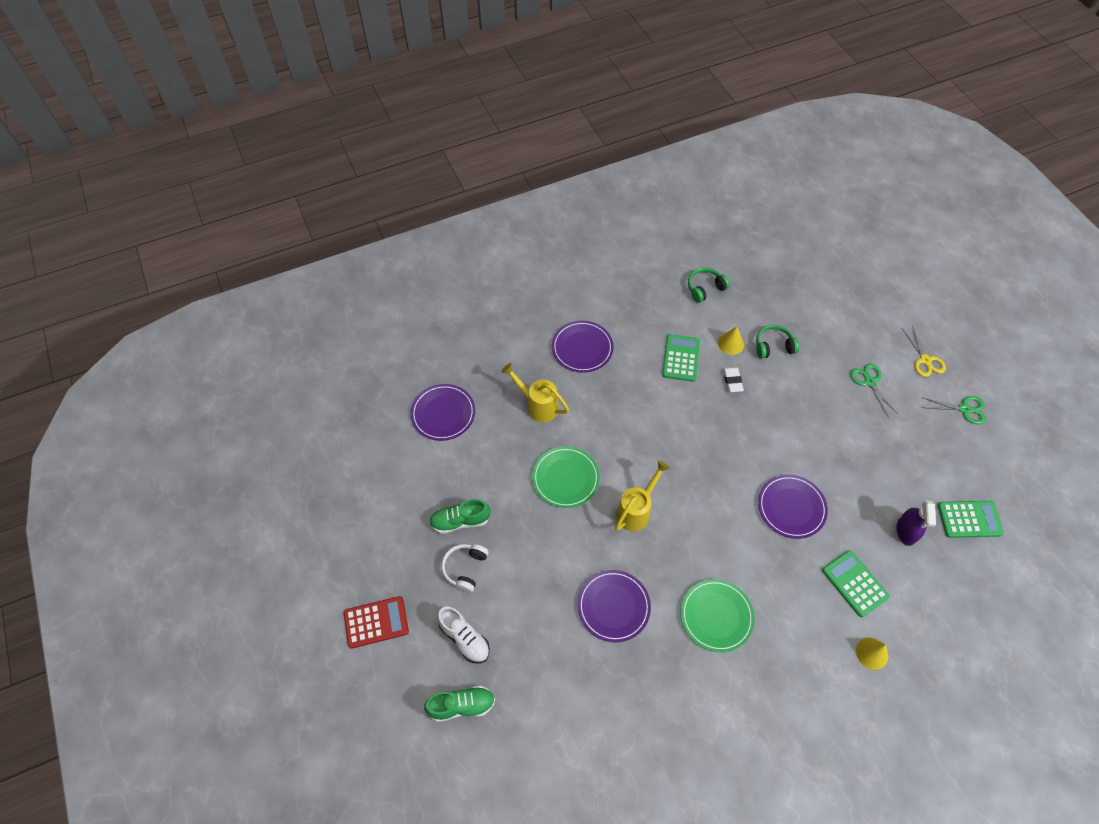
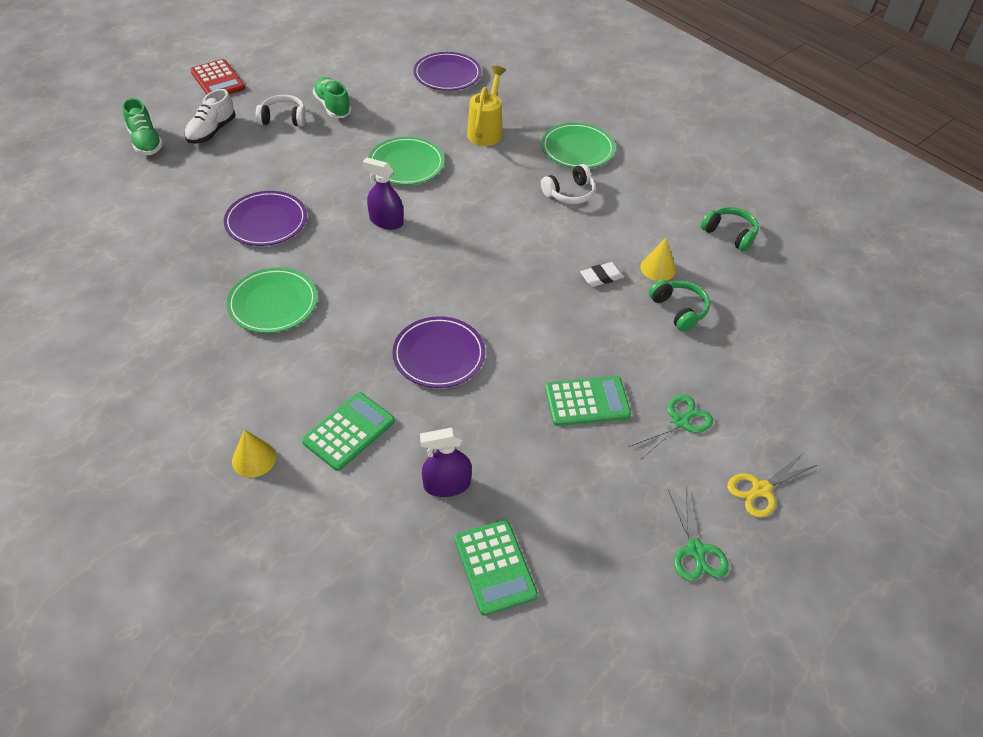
camera: 70 degrees right, 10 degrees down
(582, 348) = (577, 149): purple plate -> green plate
(635, 371) = (569, 193): none -> white headphones
(636, 510) = (386, 221): yellow watering can -> purple spray bottle
(680, 358) = (609, 227): green calculator -> green calculator (587, 402)

